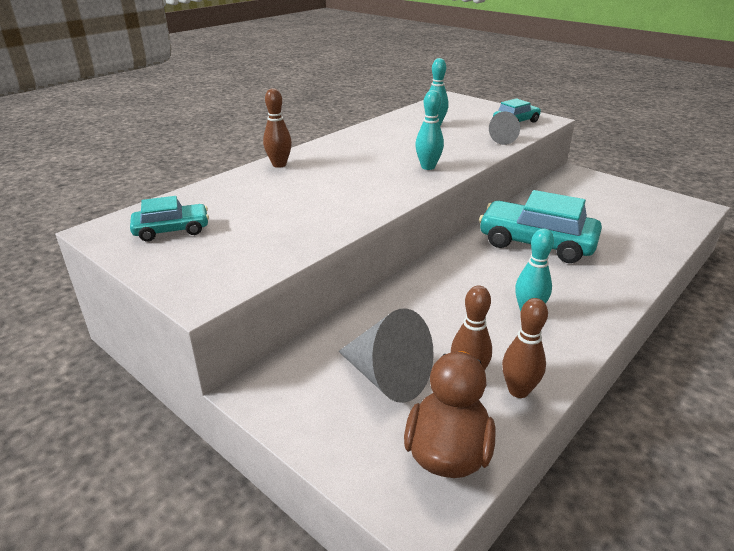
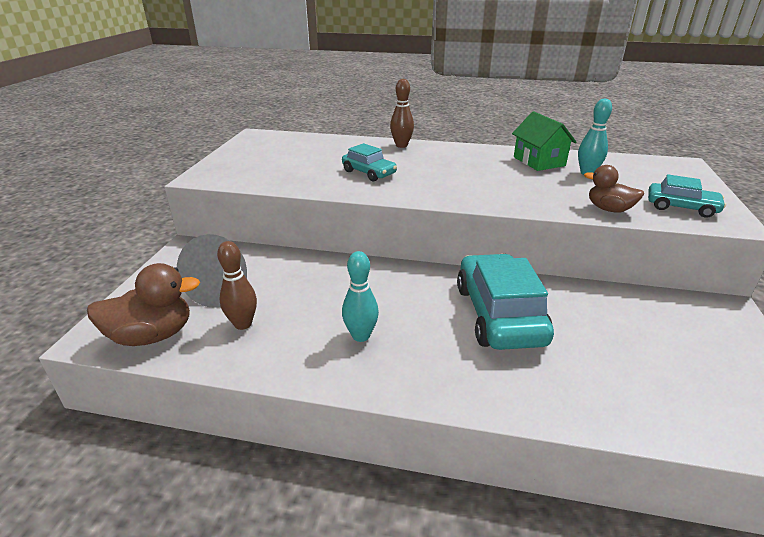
camera: 60 degrees right, 0 degrees up
(172, 230) = (271, 148): turquoise car -> turquoise car (369, 173)
(393, 130) = (539, 161): none -> green house
(428, 167) = (478, 192): turquoise bowling pin -> none
(500, 139) = (609, 209): grey cone -> brown duck
(518, 391) = (238, 354): brown bowling pin -> none

